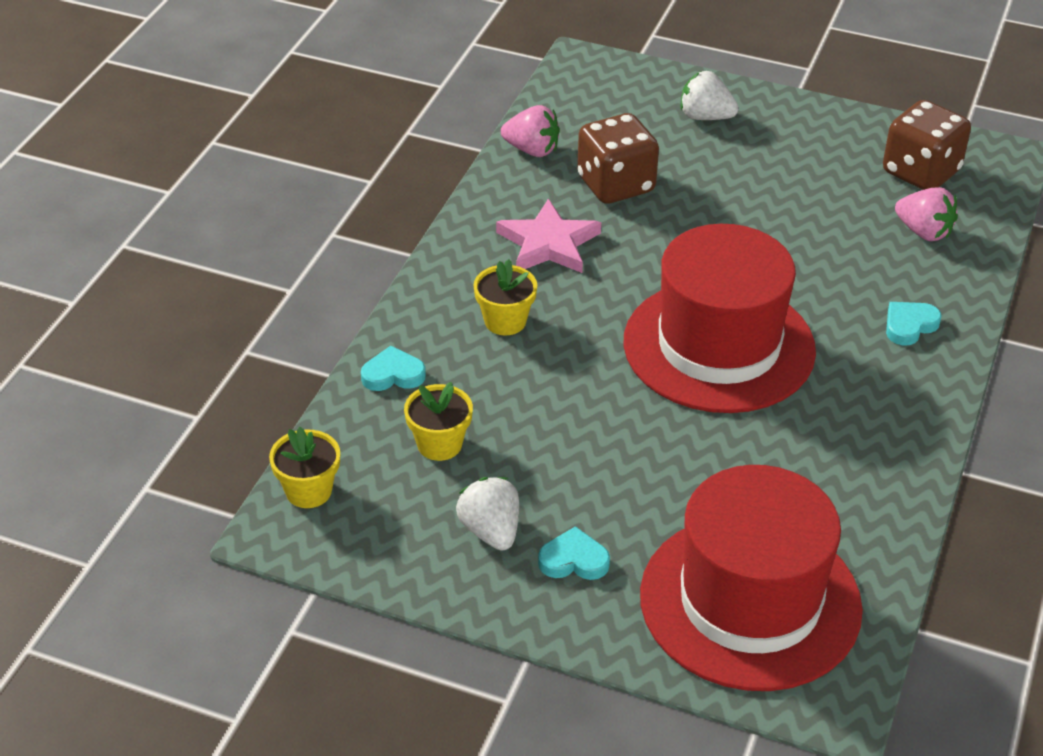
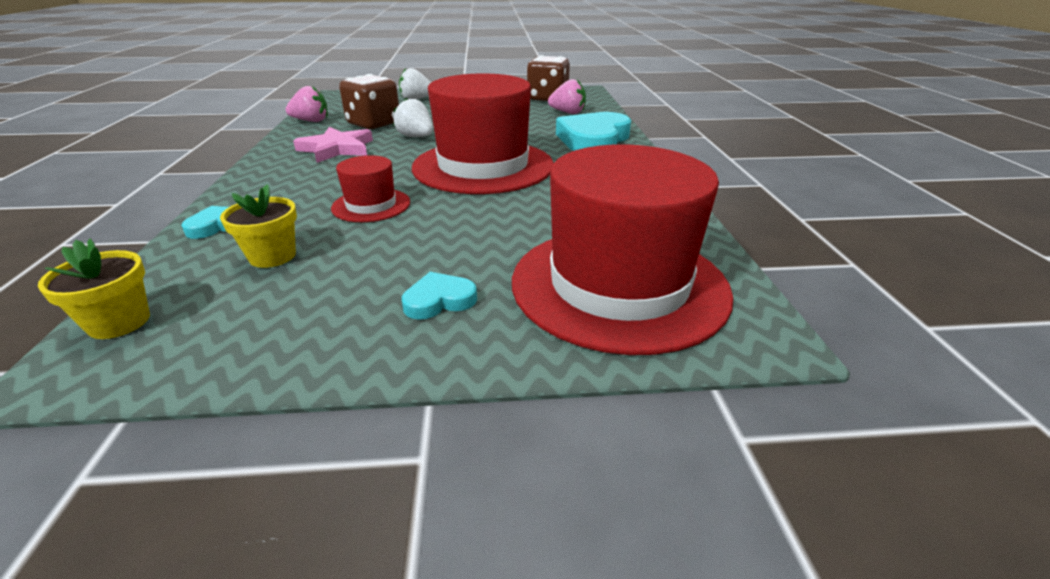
camera: 25 degrees left, 10 degrees down
(491, 531) = (343, 301): white strawberry -> white strawberry (416, 137)
(505, 321) = (315, 183): yellow flower pot -> none
(556, 388) = (371, 205): none -> red hat
(909, 325) = (593, 140): turquoise heart -> turquoise heart, size x2.13

